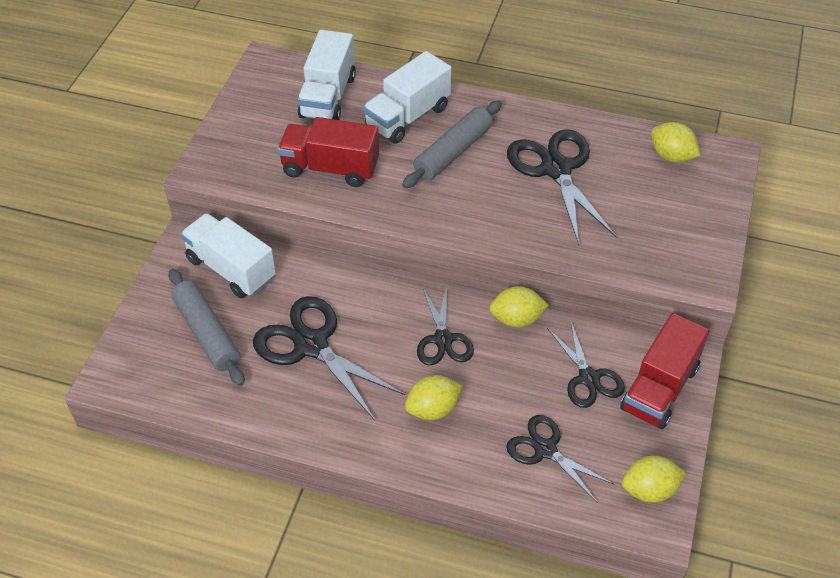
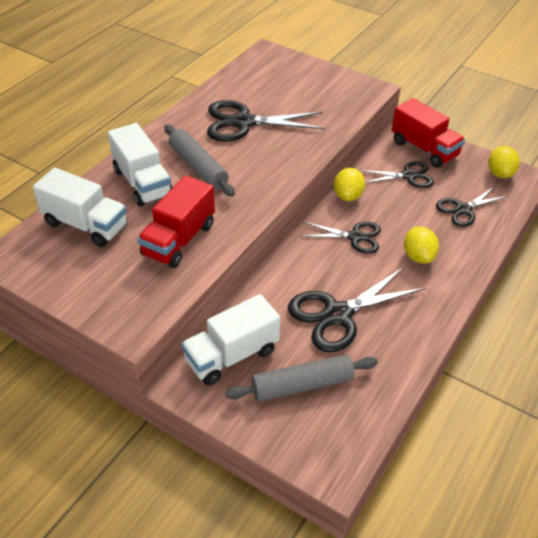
camera: 75 degrees left, 5 degrees down
(671, 156) = (256, 72): yellow lemon -> none

